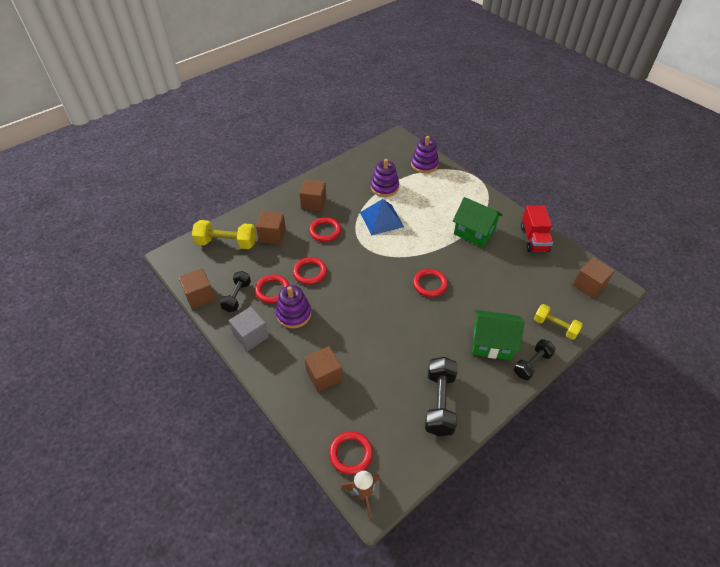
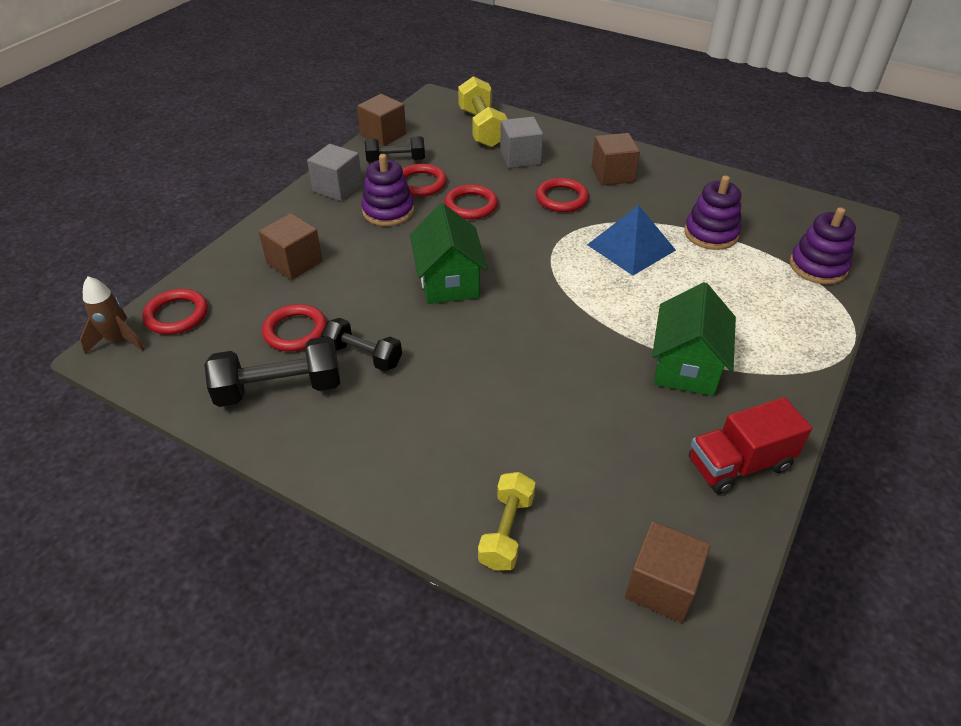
camera: 70 degrees right, 5 degrees down
(272, 235) = (520, 157): brown cube -> grey cube
(429, 284) = (518, 331): red ring -> red ring (295, 331)
(492, 343) = (423, 436): green house -> green house (448, 281)
(532, 364) = (397, 503): black dumbbell -> black dumbbell (363, 356)

